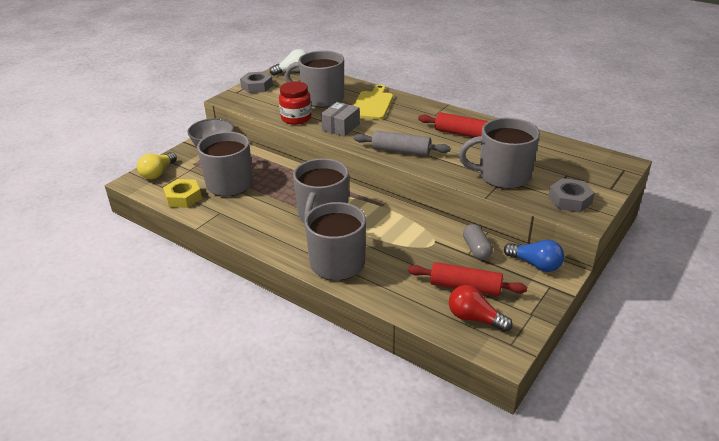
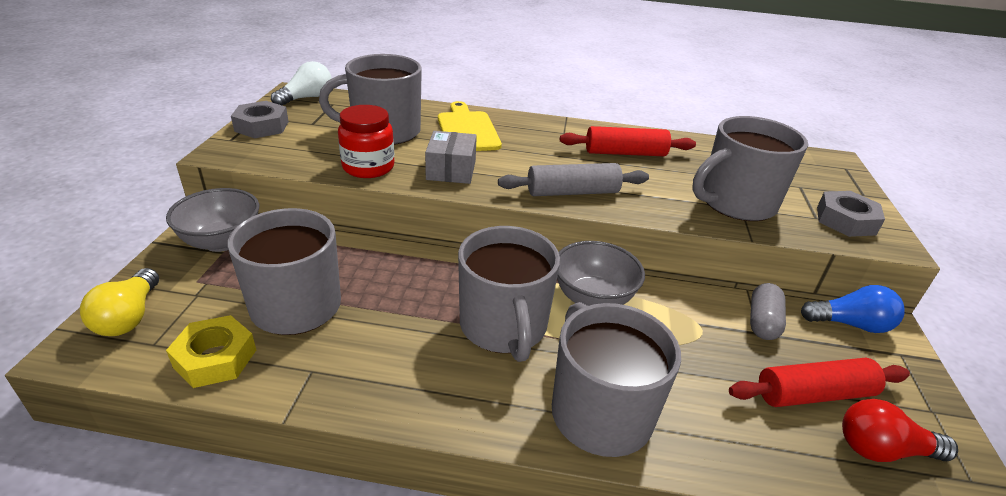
camera: 30 degrees left, 0 degrees up
(384, 215) = (592, 298): none -> grey bowl
(476, 249) = (763, 322): grey capsule -> grey capsule turned 60 degrees clockwise

